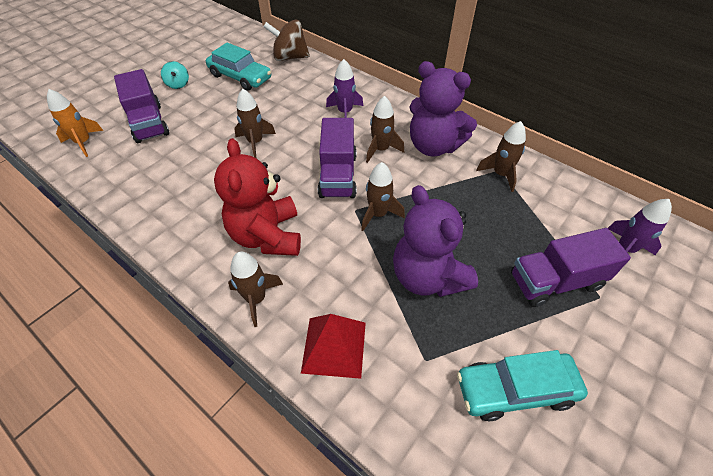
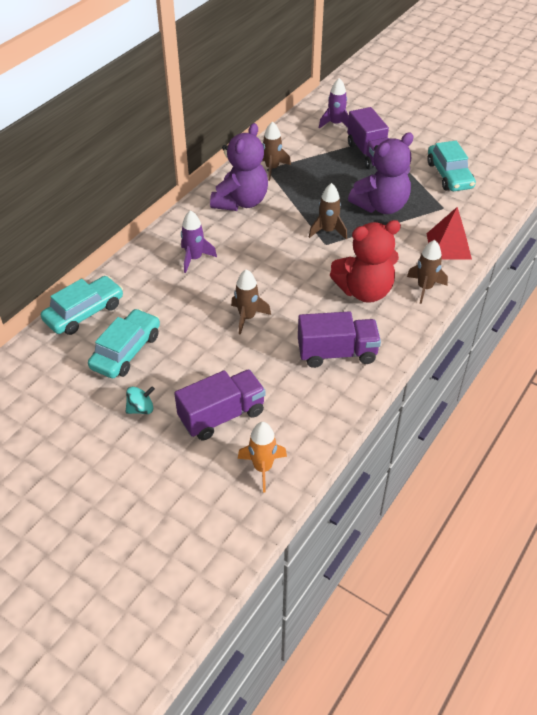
camera: 95 degrees left, 5 degrees down
(290, 57) = (84, 312): brown spinning top -> turquoise car
(338, 175) = (287, 256): purple truck -> purple truck (337, 353)
(381, 149) = (249, 232): brown rocket -> none

